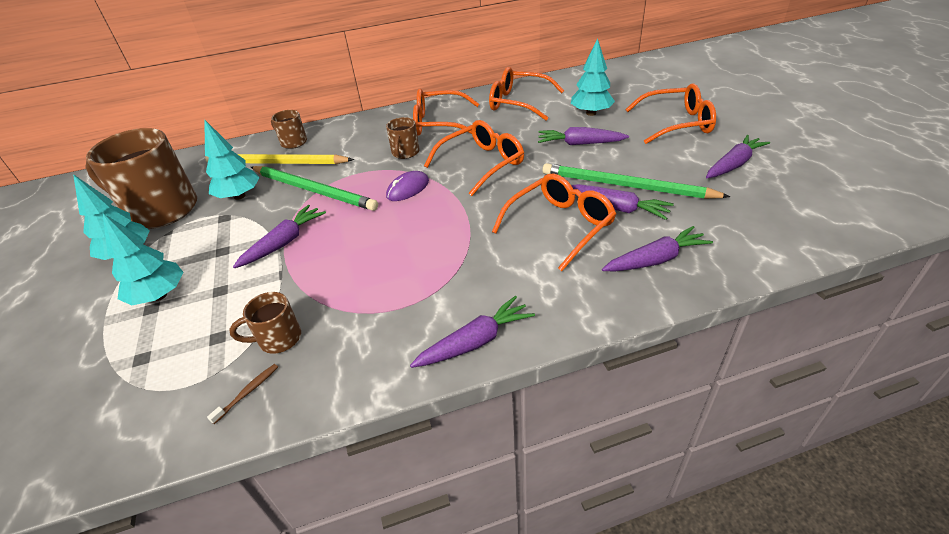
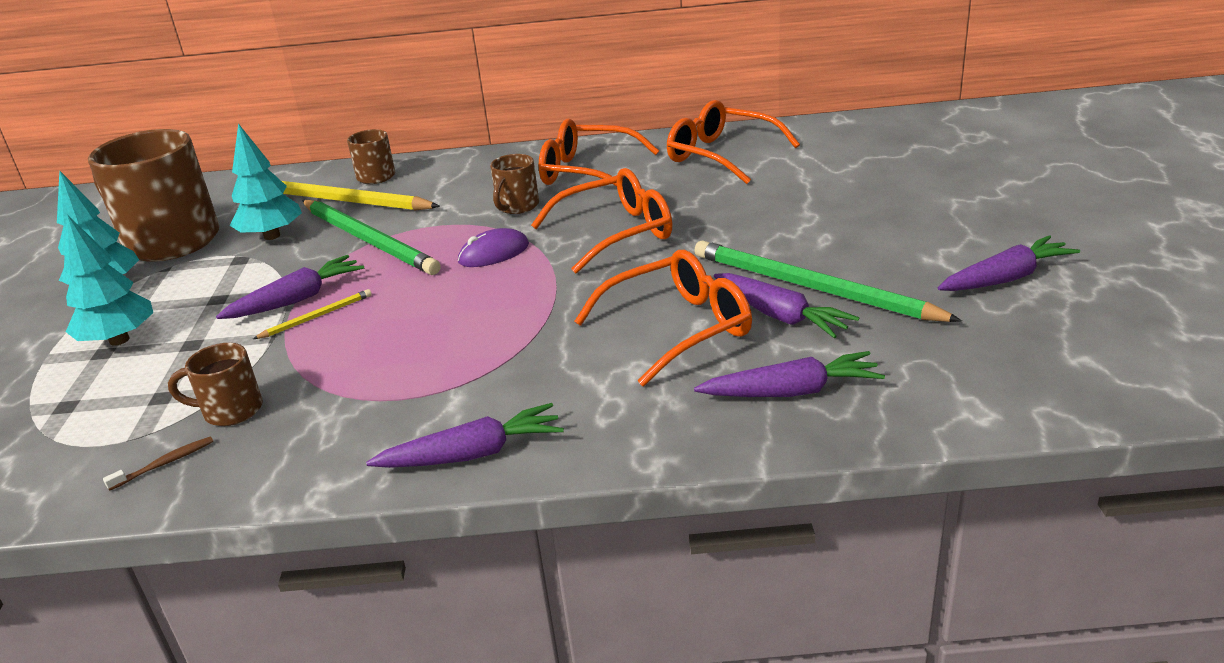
camera: 15 degrees right, 10 degrees down
(306, 254) = (317, 317): none -> yellow pencil
(579, 144) = (778, 222): purple carrot -> none
(591, 113) = (823, 181): turquoise tree -> none
(676, 123) = (952, 209): orange glasses -> none

